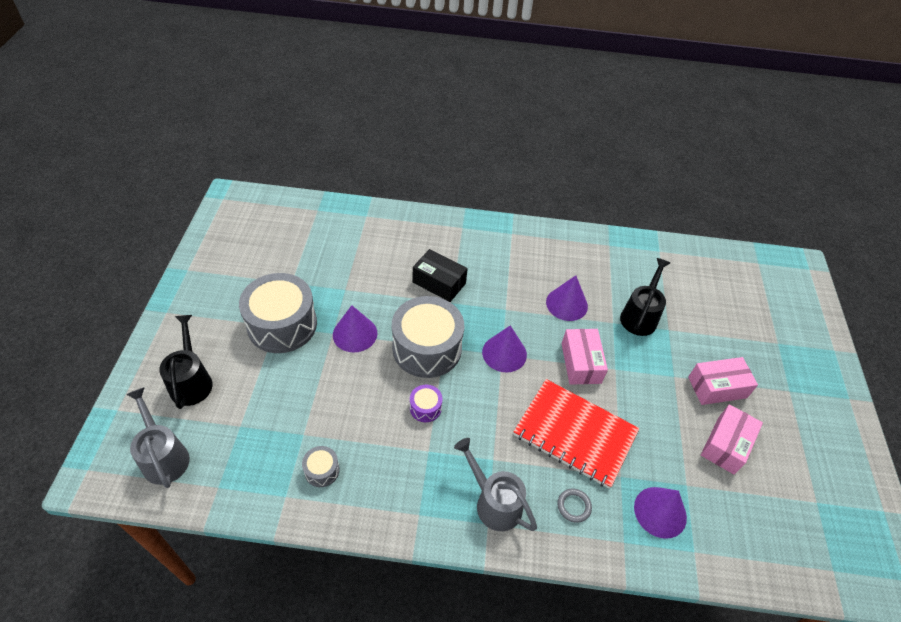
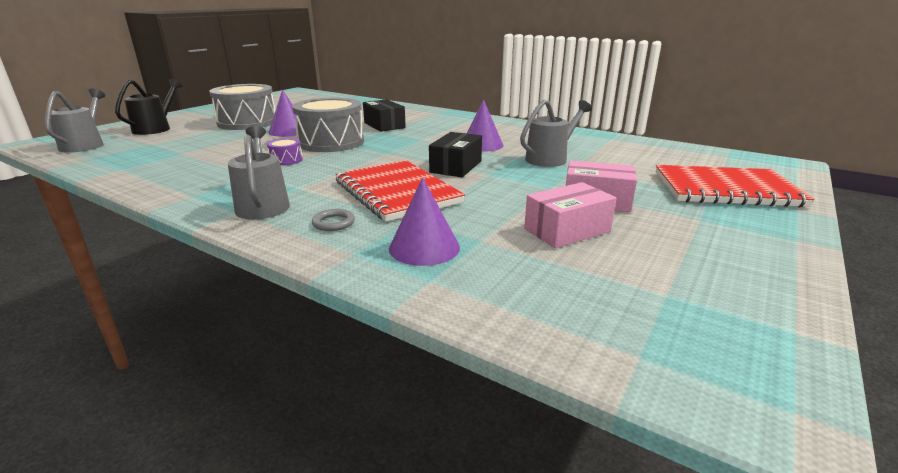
camera: 30 degrees right, 25 degrees down
(322, 470) = (163, 166): grey drum -> none
(504, 353) = (391, 153): purple cone -> none
(581, 363) = (456, 166): pink box -> black box
(640, 316) = (550, 158): black watering can -> grey watering can
(783, 332) = (725, 189): none -> red notebook

